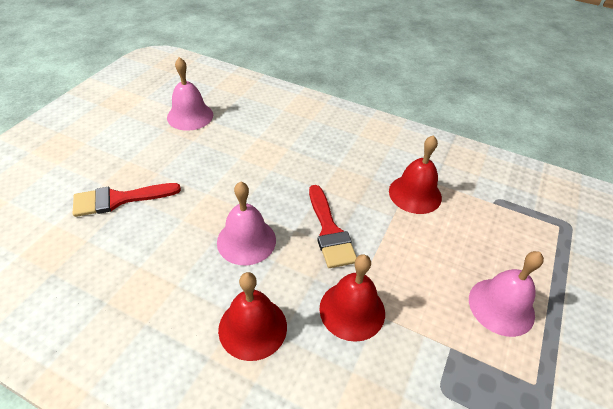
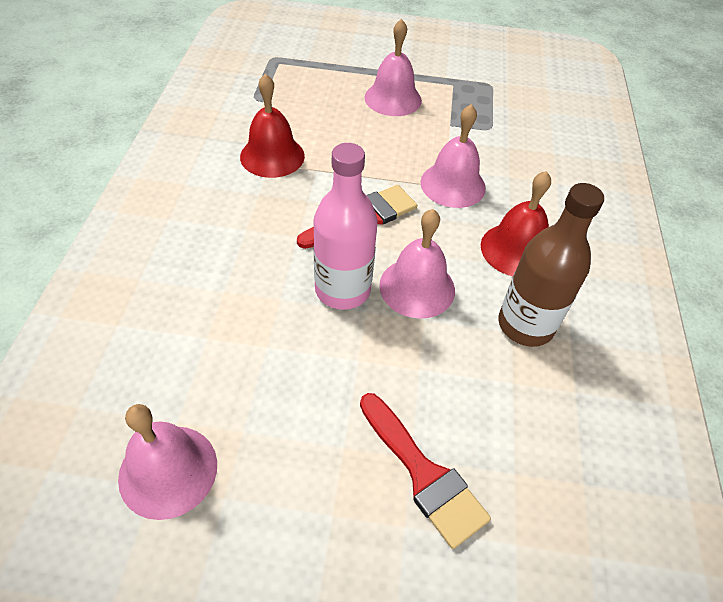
camera: 110 degrees left, 5 degrees up
(177, 296) = (525, 325): none -> brown bottle
(264, 200) = (342, 290): none -> pink bottle
(352, 310) = (453, 185): red bell -> pink bell

